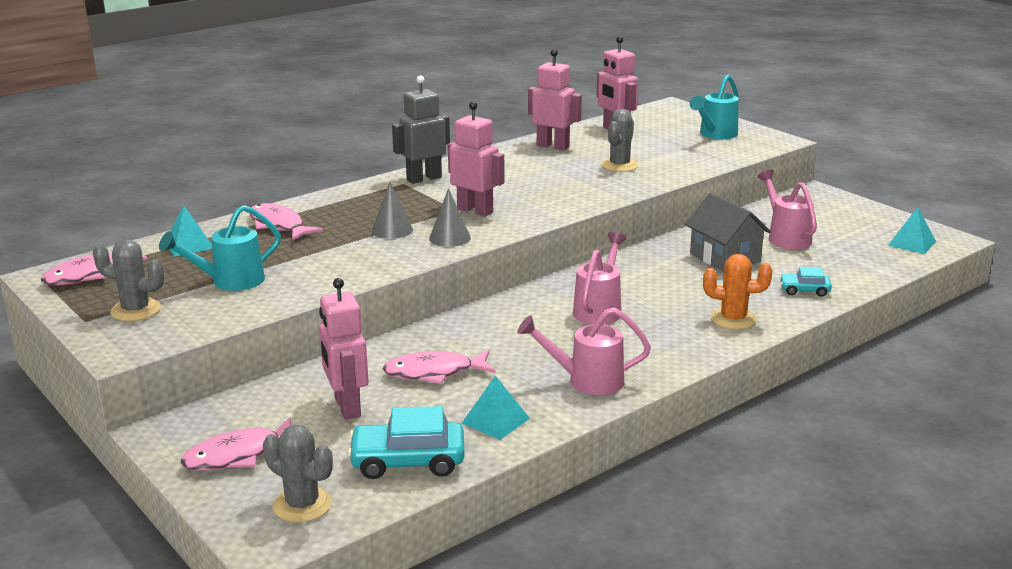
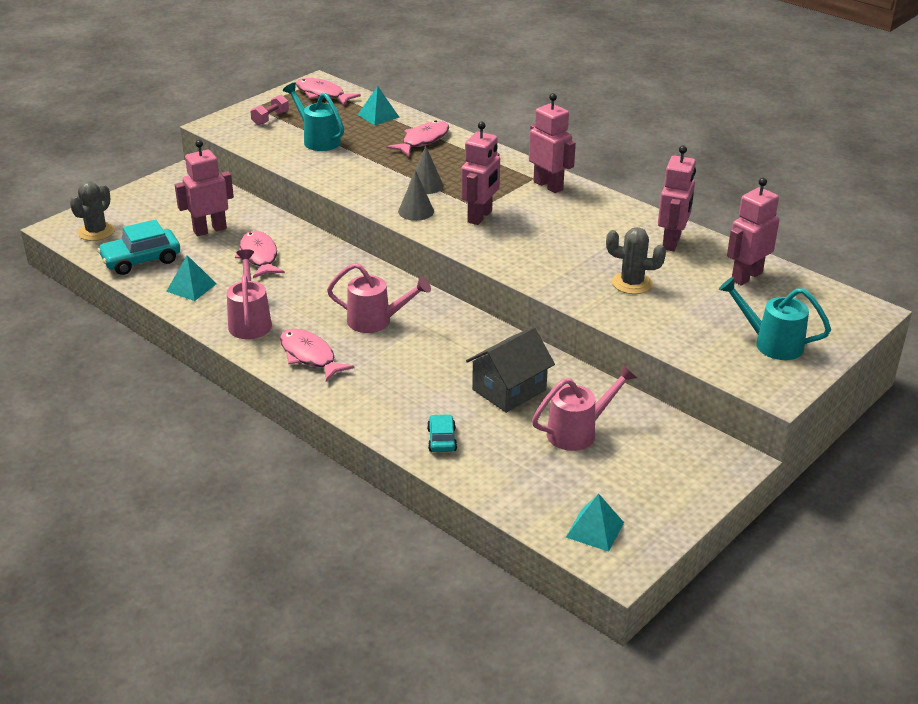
camera: 80 degrees right, 10 degrees up
(136, 310) = (270, 118): grey cactus -> pink dumbbell
(238, 455) = (152, 203): pink fish -> pink fish (309, 356)
(408, 461) = (141, 260): turquoise car -> turquoise car turned 105 degrees counterclockwise
(424, 179) = (548, 186): grey robot -> pink robot
(733, 319) = (369, 394): orange cactus -> none

